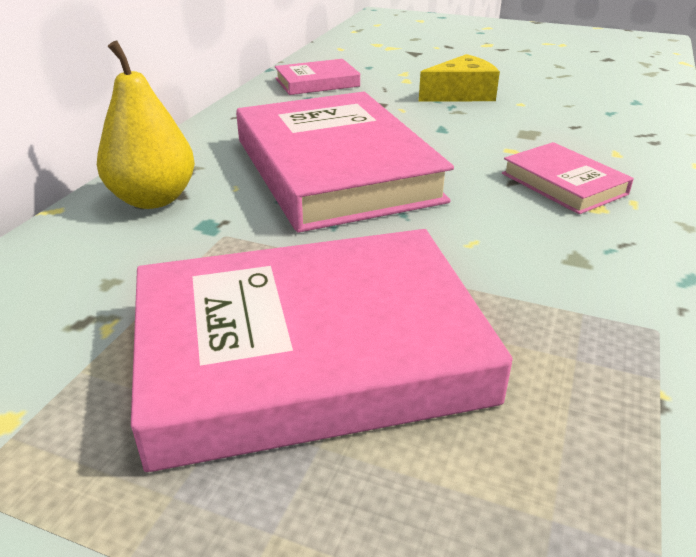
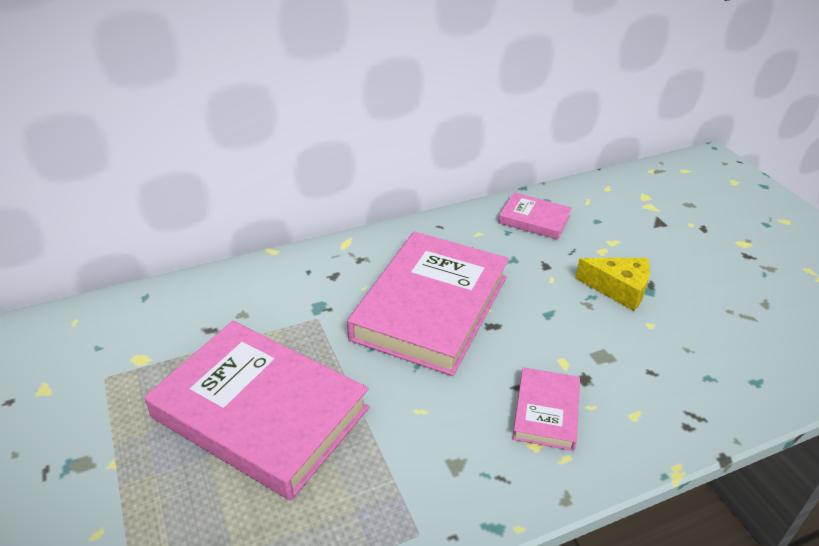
camera: 45 degrees right, 5 degrees up
(153, 199) = (318, 271): yellow pear -> none

